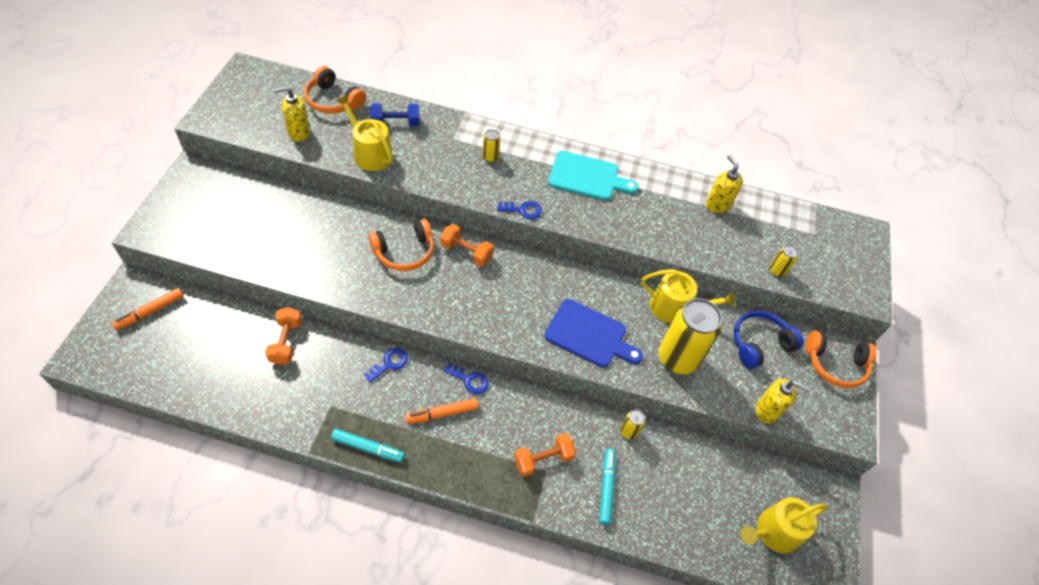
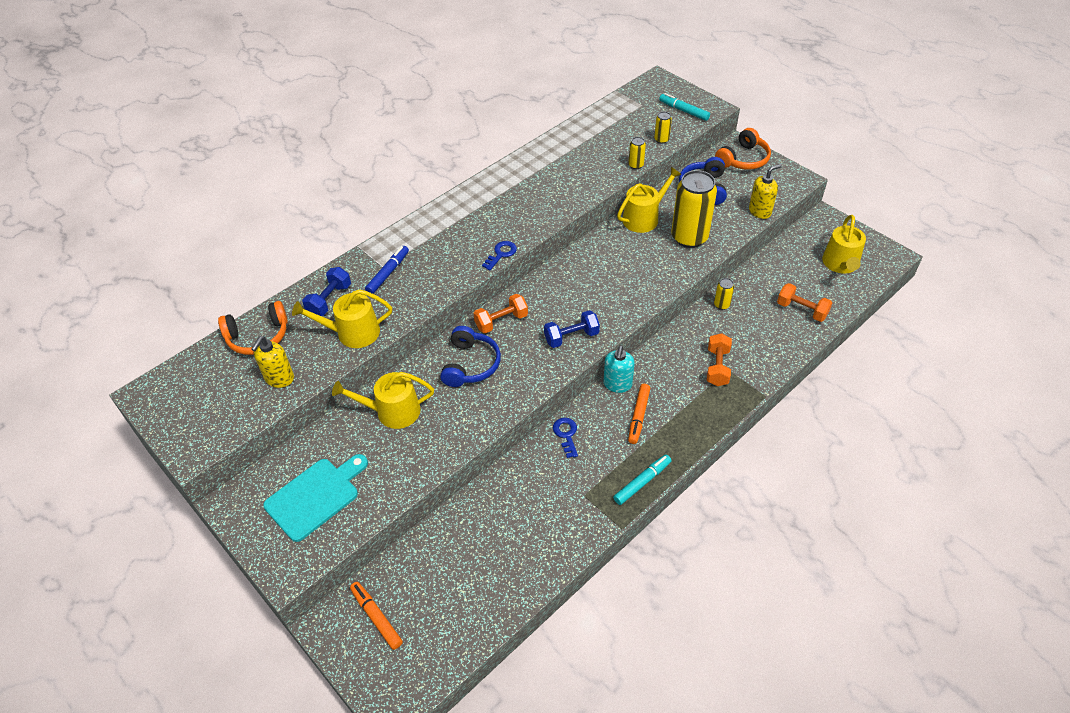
camera: 50 degrees left, 5 degrees down
(150, 312) = (376, 617): orange marker -> orange marker turned 150 degrees clockwise
(286, 342) = (492, 507): orange dumbbell -> orange dumbbell (801, 310)
(325, 223) = (392, 411): none -> yellow watering can
(404, 252) = (470, 364): orange headphones -> blue headphones
(448, 145) = (388, 273): none -> blue marker
(469, 380) = (617, 384): blue key -> turquoise soap dispenser
(481, 312) = (571, 337): none -> blue dumbbell
(490, 157) = (425, 251): yellow can -> yellow can (636, 165)
(587, 177) = (496, 200): turquoise cutting board -> turquoise cutting board (315, 496)
(589, 335) = (637, 278): blue cutting board -> none
(606, 488) = (761, 339): turquoise marker -> turquoise marker (683, 111)
(717, 205) = (579, 140): yellow soap dispenser -> none

